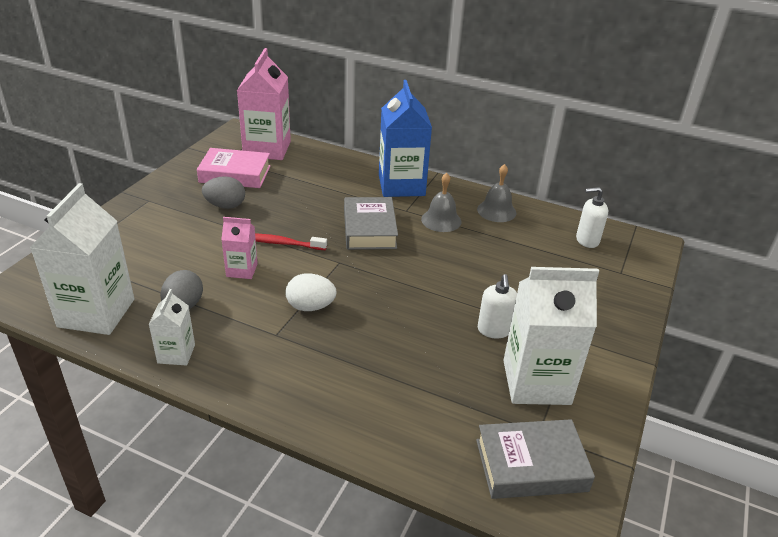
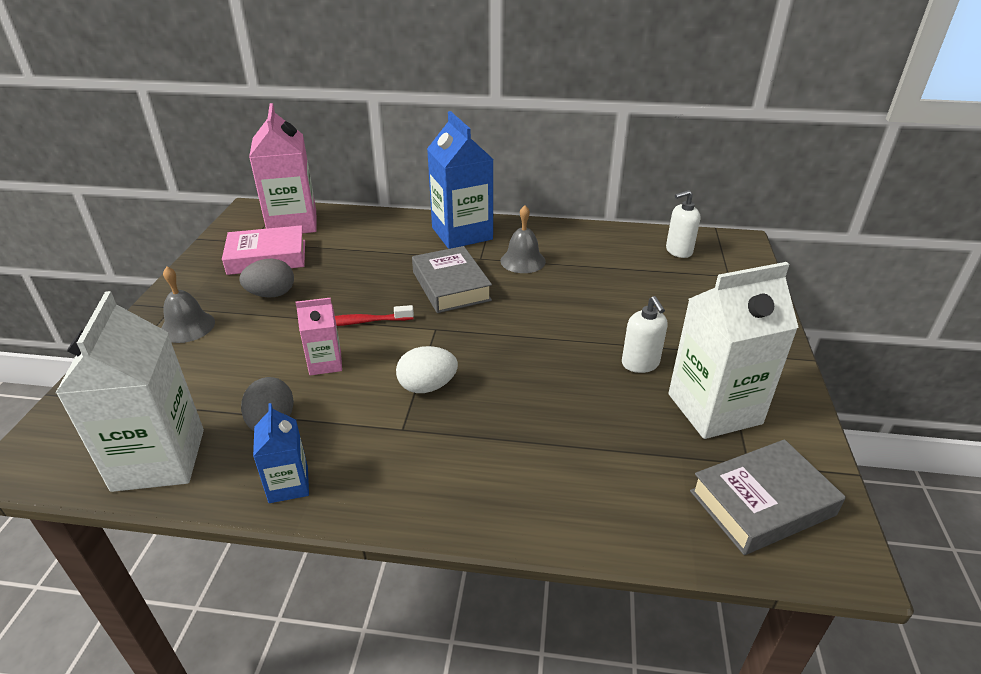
camera: 15 degrees left, 0 degrees up
(176, 354) = (288, 484): white carton -> blue carton
(496, 211) = (574, 240): grey bell -> grey bell (187, 326)

